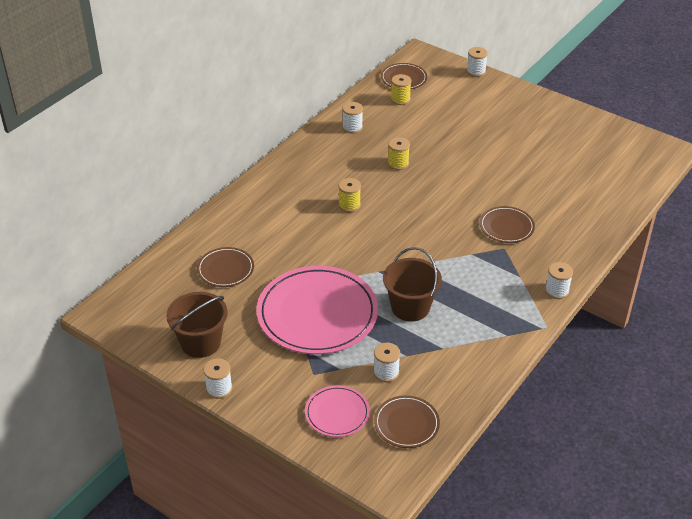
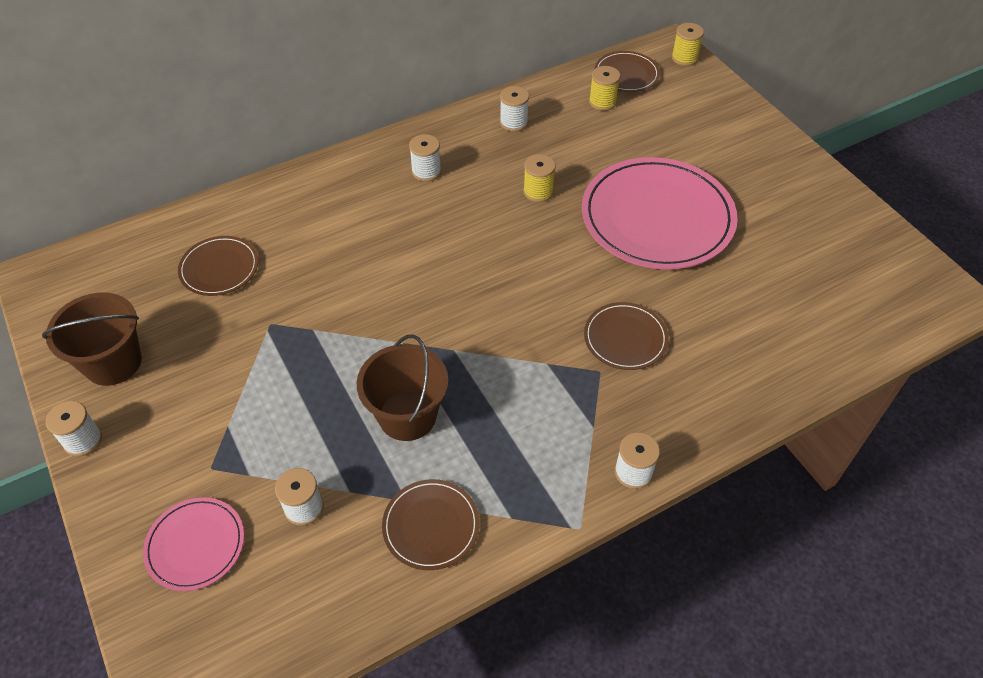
camera: 25 degrees right, 10 degrees up
(317, 313) = (281, 376): pink plate -> pink plate (657, 217)
(349, 205) = (434, 231): yellow spool -> yellow spool (684, 58)
(406, 423) = (272, 606): brown plate -> brown plate (431, 526)
(476, 71) = (731, 92): white spool -> white spool (426, 171)

